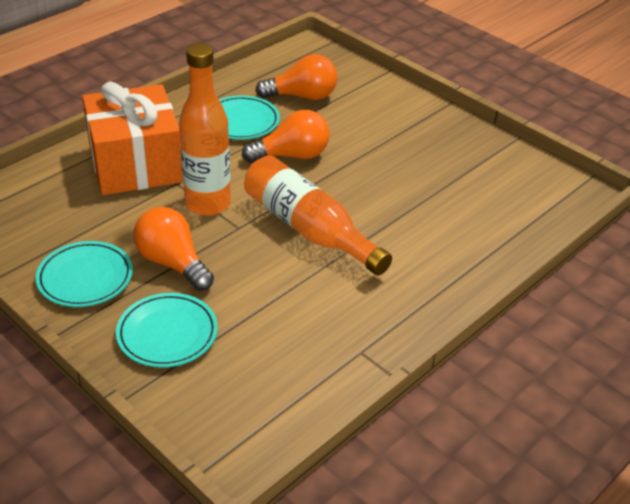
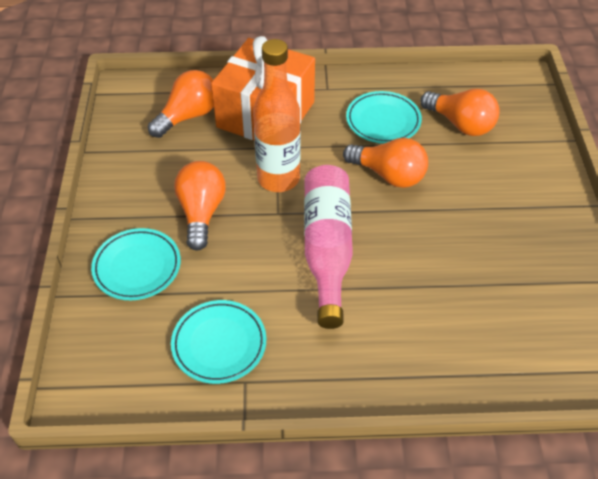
camera: 45 degrees right, 10 degrees up
(63, 200) = (188, 116): none -> orange light bulb
(85, 278) = (136, 187): turquoise plate -> turquoise plate (219, 344)
(309, 229) = (327, 249): orange bottle -> pink bottle

